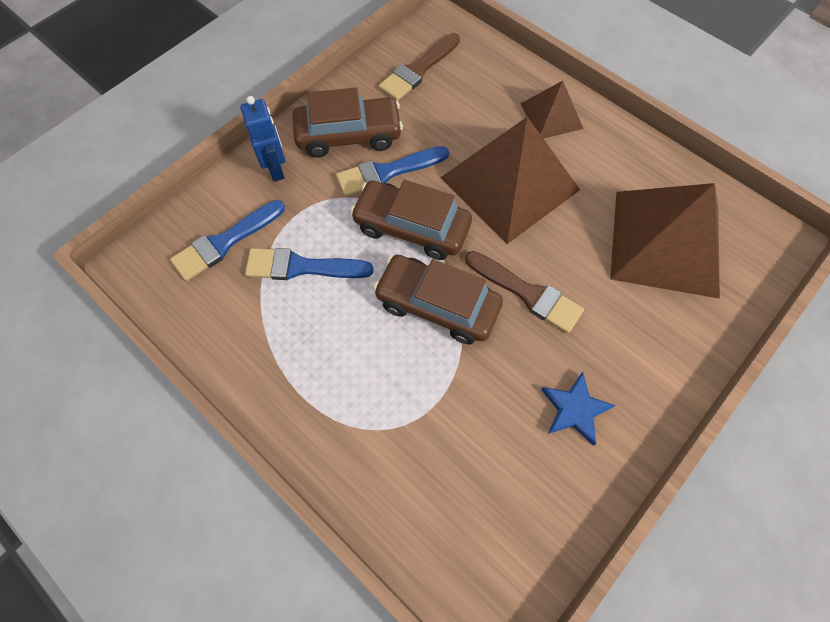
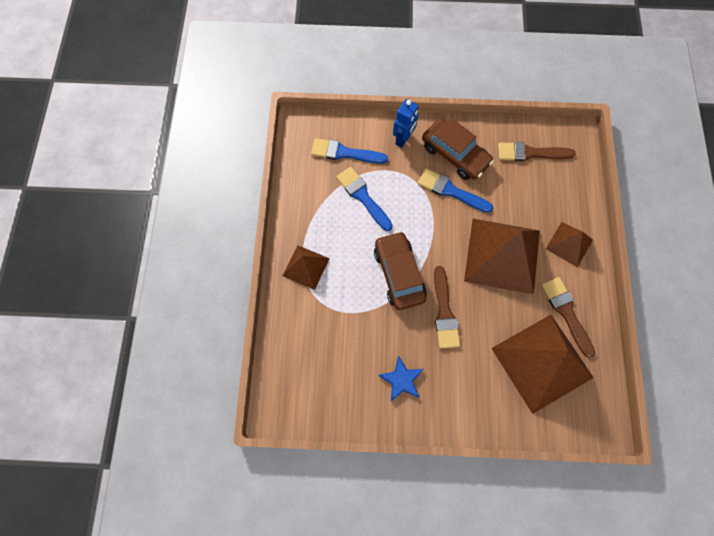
camera: 50 degrees right, 5 degrees up
(327, 409) = (306, 267): none -> brown pyramid
(411, 227) = (430, 228): brown car -> none
(626, 176) = (566, 312): none -> brown brush

